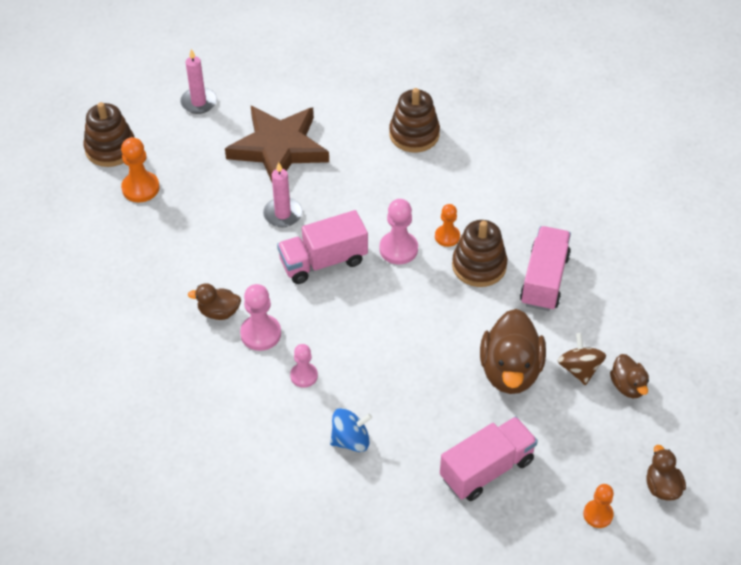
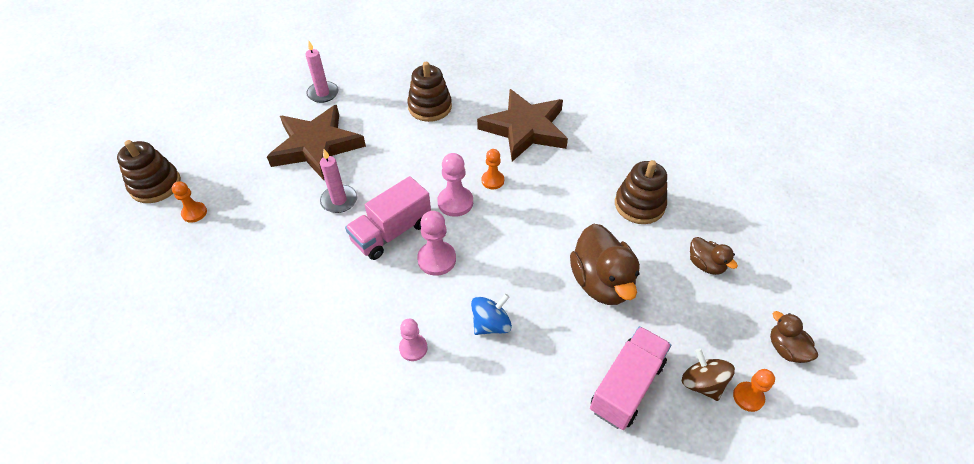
camera: 20 degrees left, 0 degrees up
(140, 188) = (194, 213): orange pawn -> orange pawn, size x0.66
(198, 102) = (231, 126): pink candle -> pink candle (323, 93)
(219, 312) = (306, 309): brown duck -> none
(260, 334) = (355, 318): pink pawn -> pink pawn (437, 259)
(351, 440) = (485, 401): blue spinning top -> blue spinning top (491, 324)
(479, 266) = (530, 197): brown stacking toy -> brown stacking toy (639, 205)
(508, 188) = (525, 129): none -> brown star
(544, 280) = (590, 194): pink truck -> none
(579, 369) = (658, 262): brown spinning top -> brown spinning top (701, 383)

